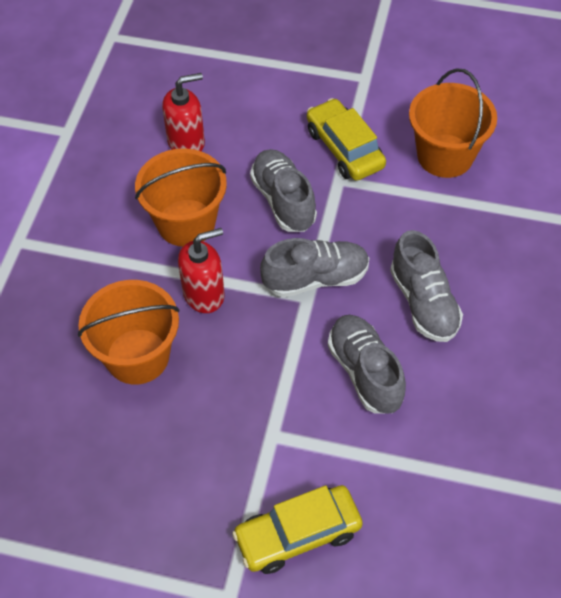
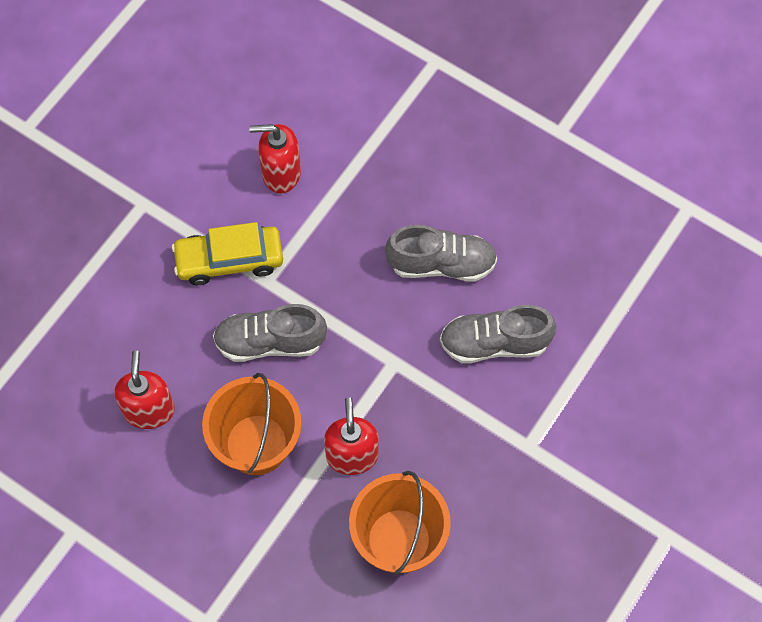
camera: 70 degrees left, 10 degrees up
(298, 534) = (630, 458): yellow car -> none
(316, 278) = (376, 346): grey shoe -> none
(445, 156) = (281, 173): orange bucket -> red soap dispenser

